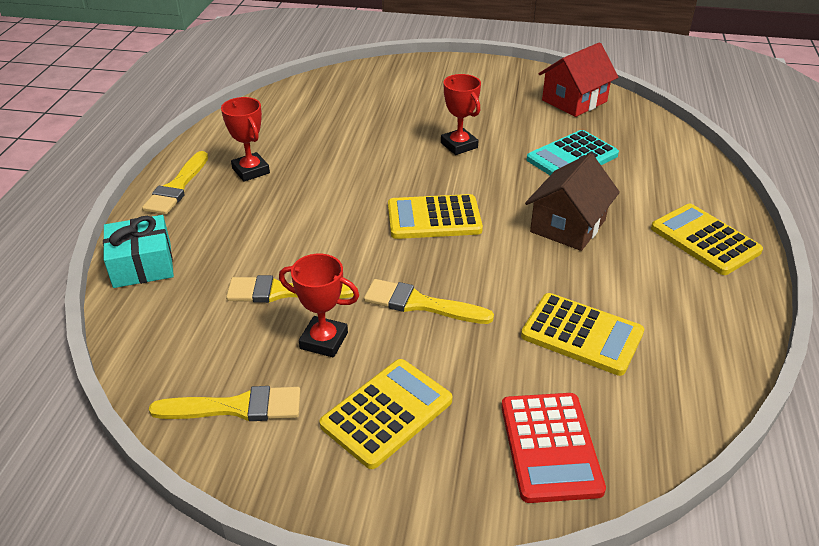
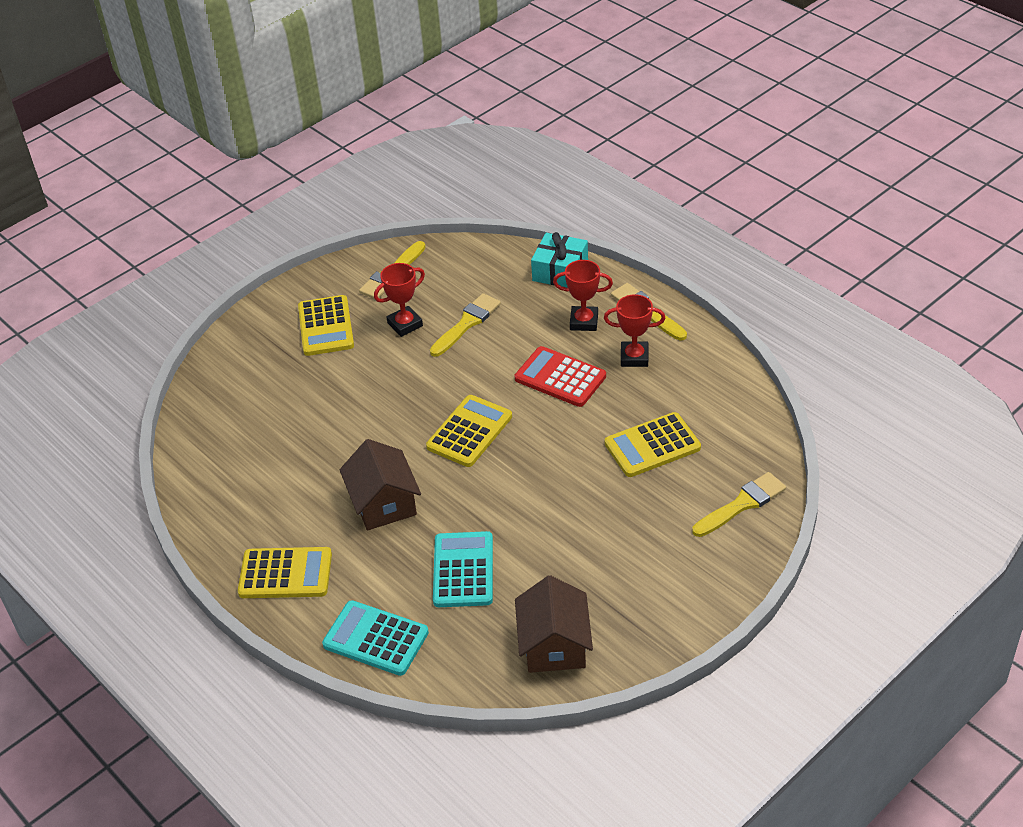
camera: 130 degrees right, 5 degrees up
(420, 304) = (390, 379): yellow brush -> yellow brush (742, 504)
(459, 145) = (555, 503): red trophy -> red trophy (584, 322)
(550, 447) = (236, 376): red calculator -> red calculator (560, 378)
(574, 101) = (554, 645): red house -> brown house
(582, 334) = (285, 439): yellow calculator -> yellow calculator (652, 446)
(680, 167) = (375, 639): none -> turquoise calculator

